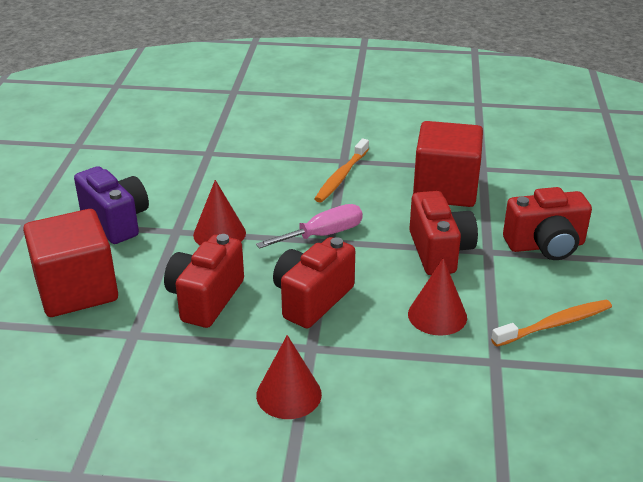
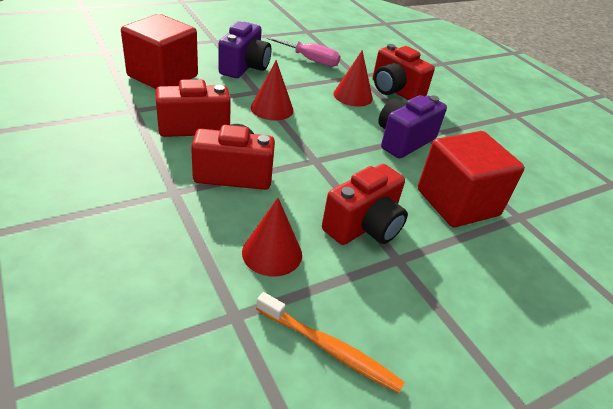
camera: 50 degrees right, 5 degrees up
(289, 394) = (110, 198): red cone -> red cone (353, 96)
(323, 235) = (319, 154): pink screwdriver -> pink screwdriver (310, 60)
(341, 176) = (403, 140): orange toothbrush -> purple camera
(545, 246) = (451, 301): red camera -> red camera (394, 91)

